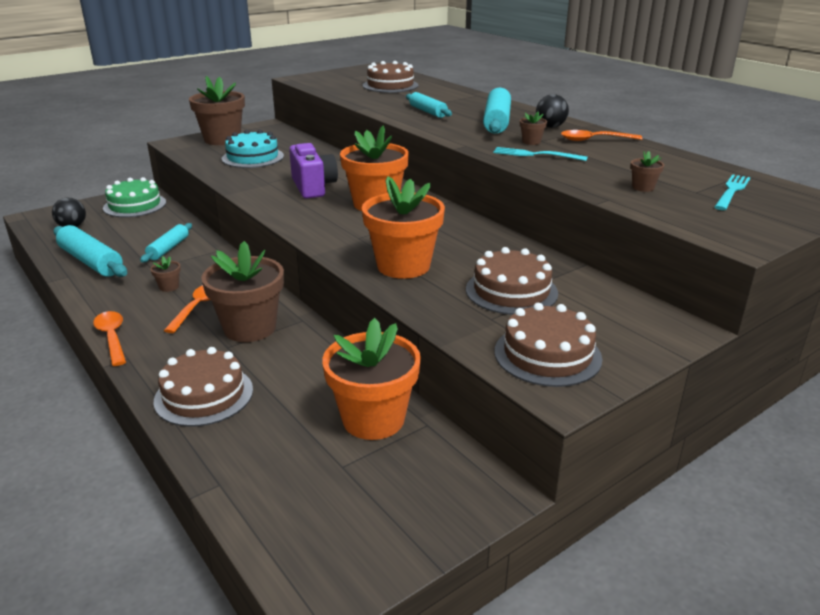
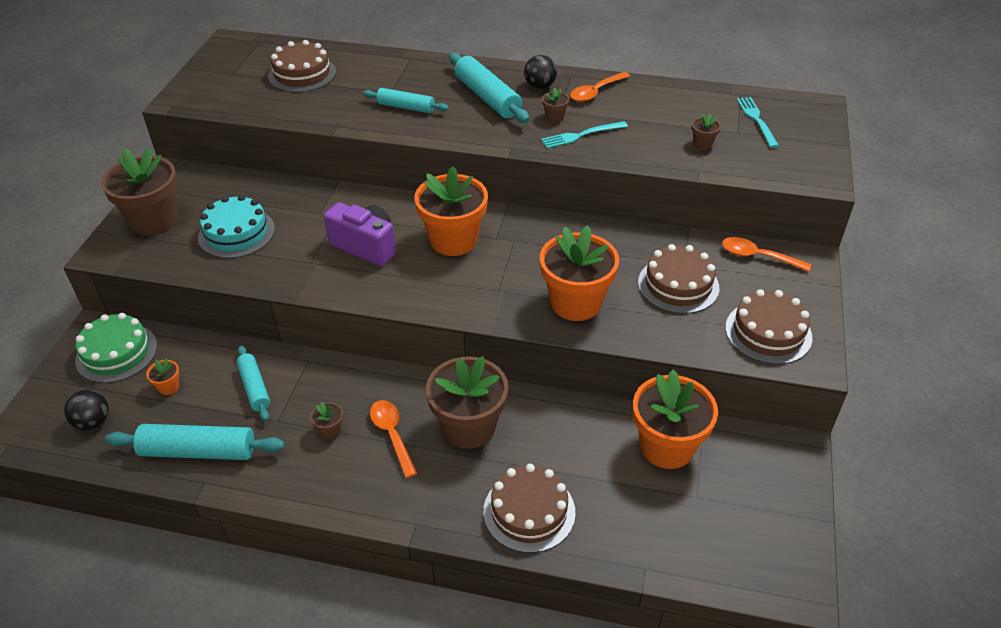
camera: 40 degrees left, 15 degrees up
(112, 337) = (368, 515): orange spoon -> orange spoon (757, 256)
(130, 229) = (169, 387): none -> orange flower pot

